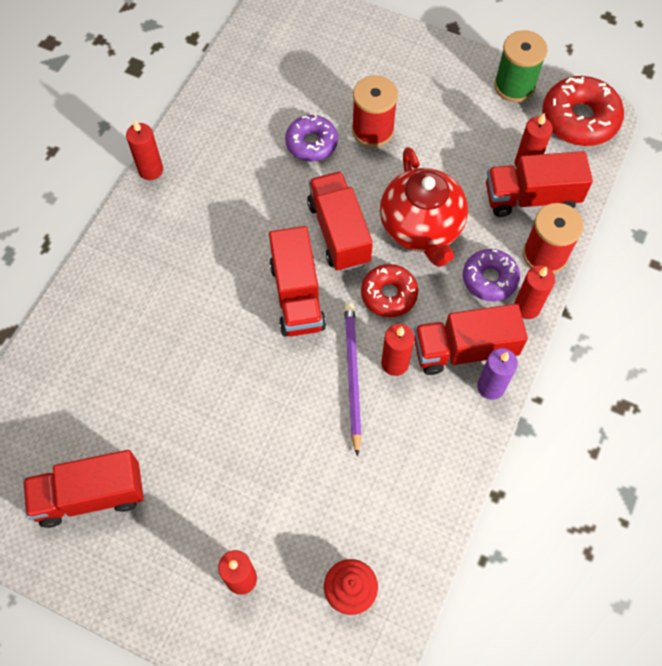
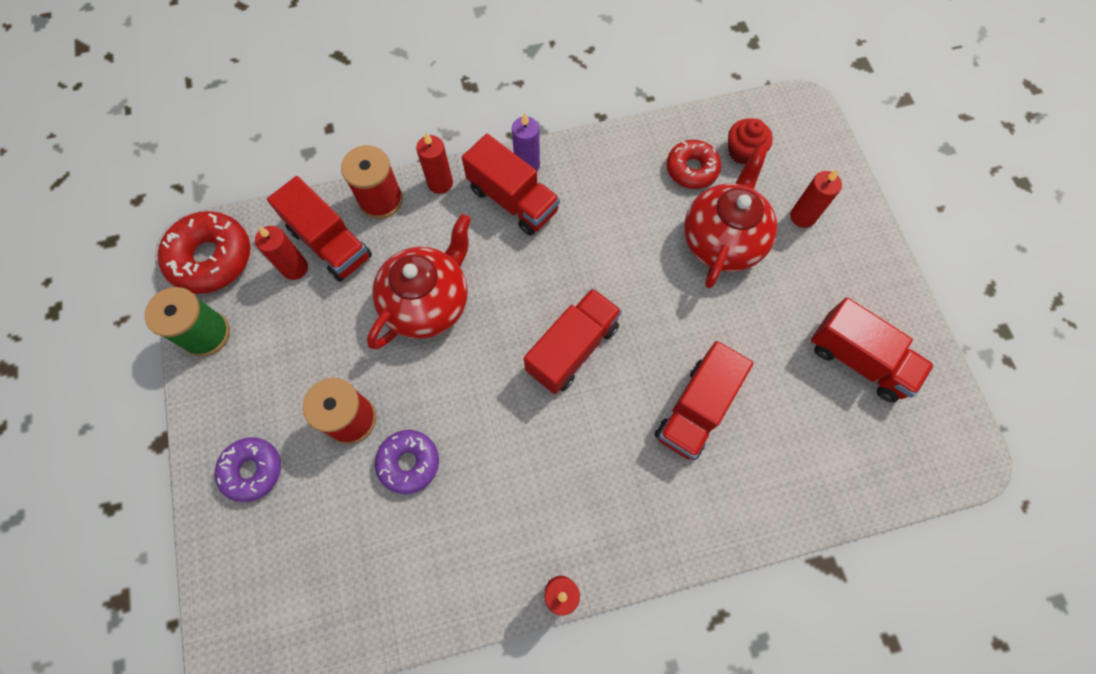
camera: 130 degrees left, 5 degrees up
(283, 486) = (722, 240): none -> red teapot
(339, 232) = (485, 363): red truck -> red truck (696, 409)
(352, 375) = (601, 257): purple pencil -> none
(389, 294) = (511, 282): red donut -> red donut (691, 169)
(395, 363) = (565, 237): red candle -> none
(489, 279) = (436, 223): purple donut -> purple donut (252, 470)

